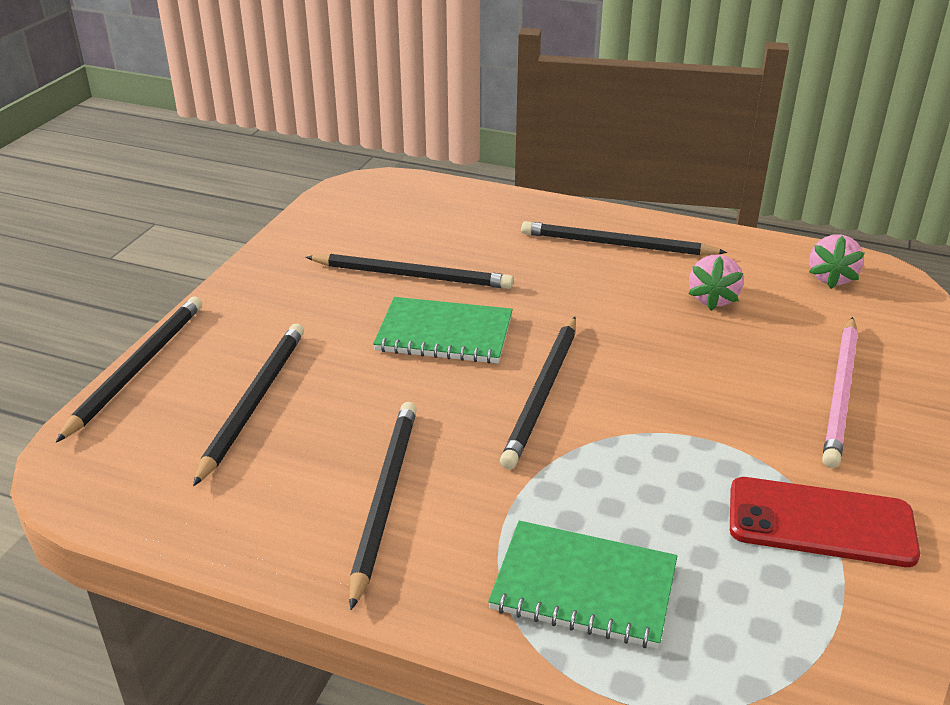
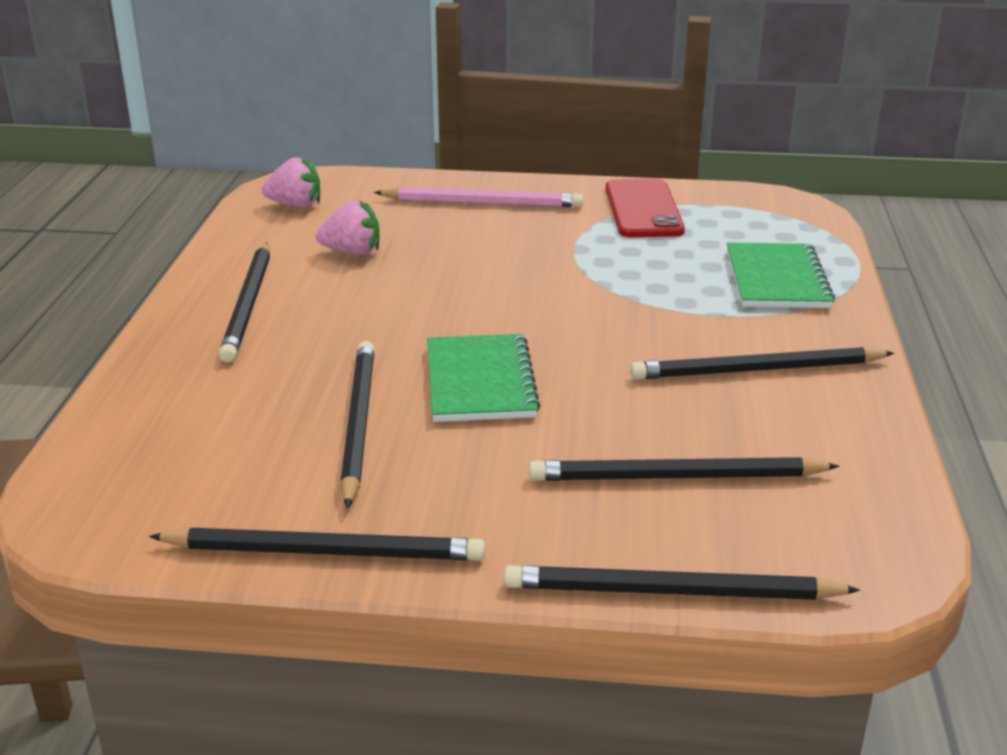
camera: 105 degrees left, 5 degrees down
(542, 394) = (556, 317): black pencil -> black pencil (325, 552)

